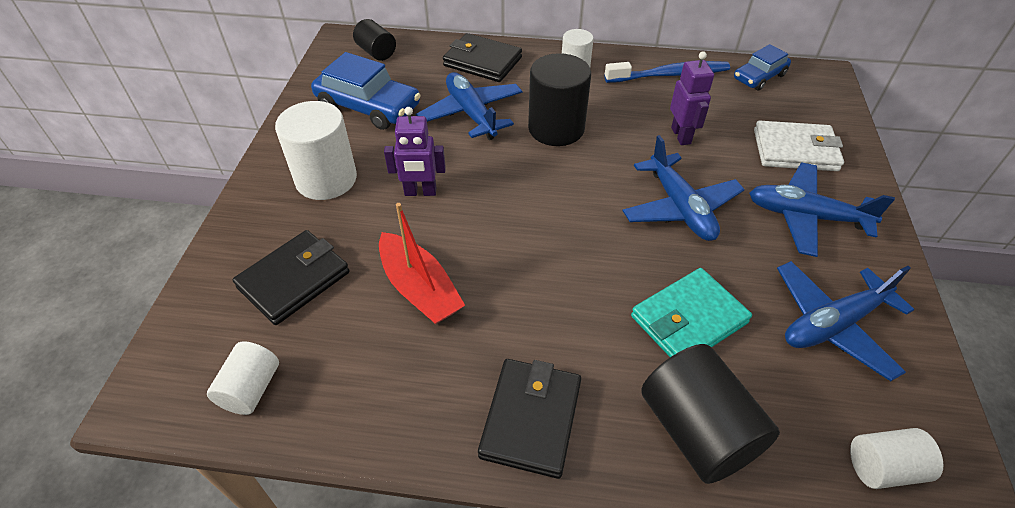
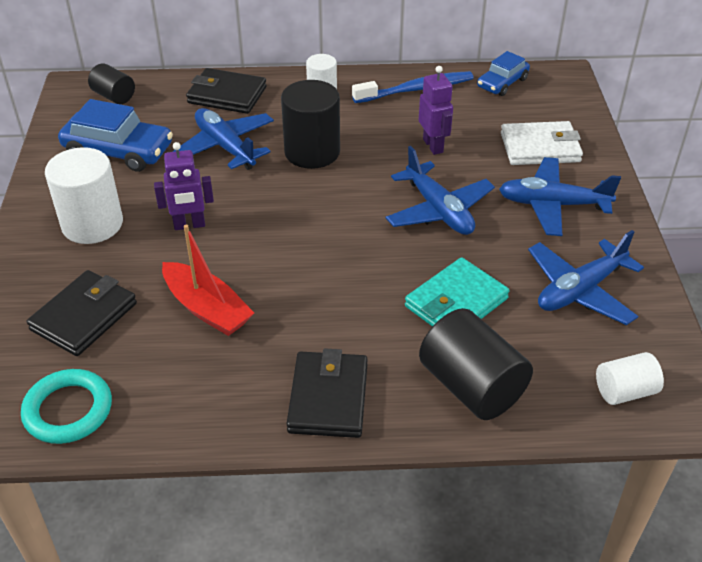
camera: 10 degrees left, 5 degrees down
(251, 389) = (68, 410): white cylinder -> turquoise ring

